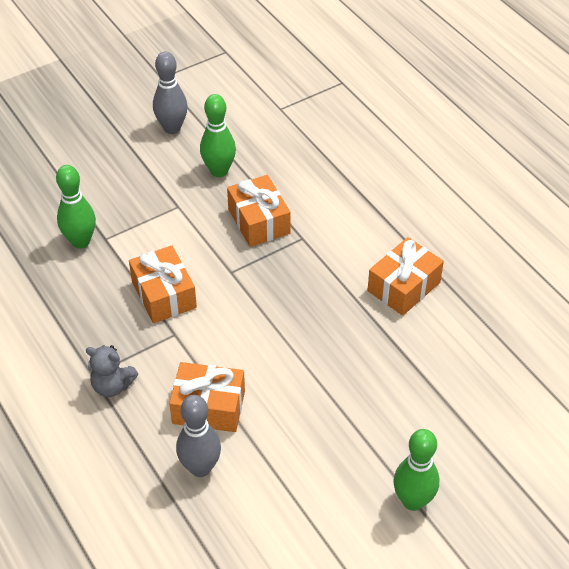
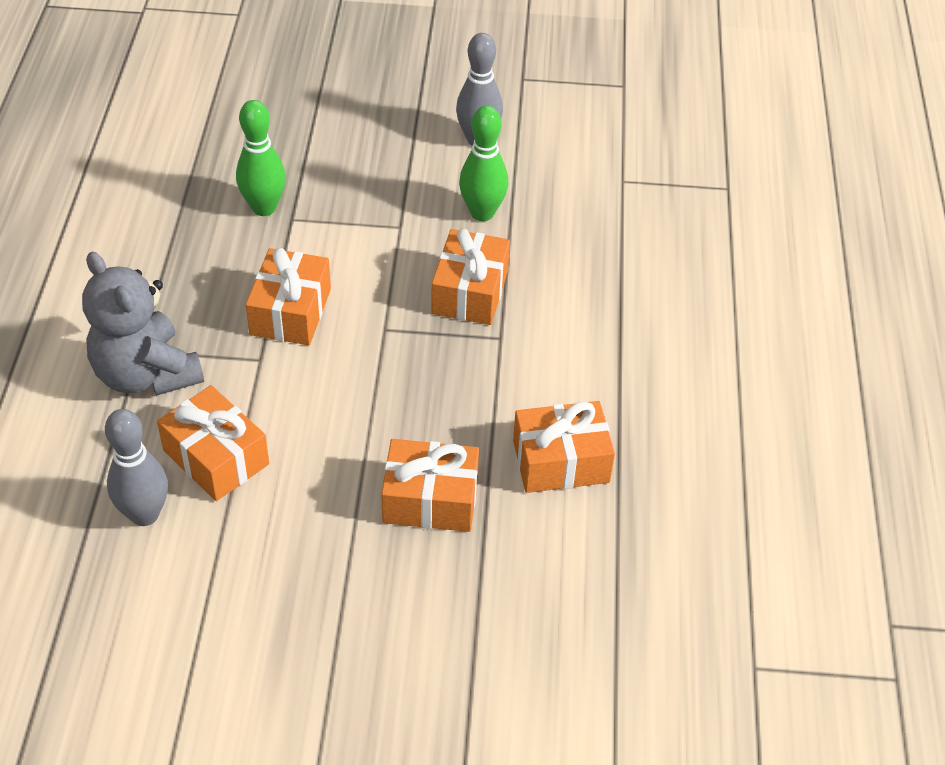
camera: 35 degrees right, 0 degrees up
(112, 386) = (146, 374): grey teddy bear -> grey teddy bear, size x1.78
(356, 352) = (430, 500): none -> orange gift
(413, 501) = (324, 704): green bowling pin -> none

